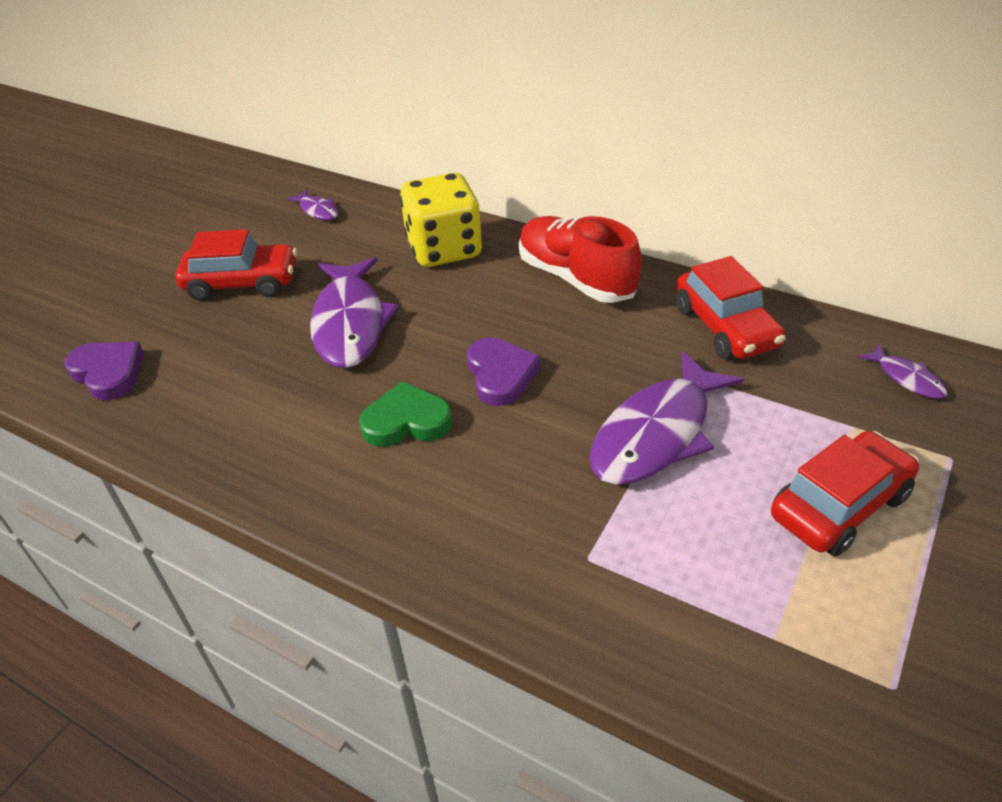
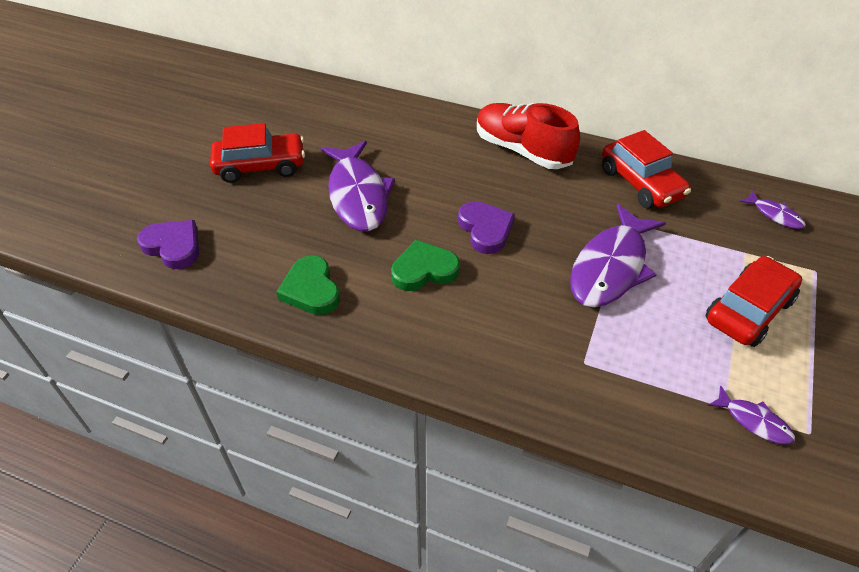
camera: 10 degrees left, 5 degrees up
(257, 436) = (311, 289): none -> green heart
(317, 210) = (304, 102): purple fish -> purple fish (754, 421)
(444, 249) = (415, 131): yellow dice -> none

